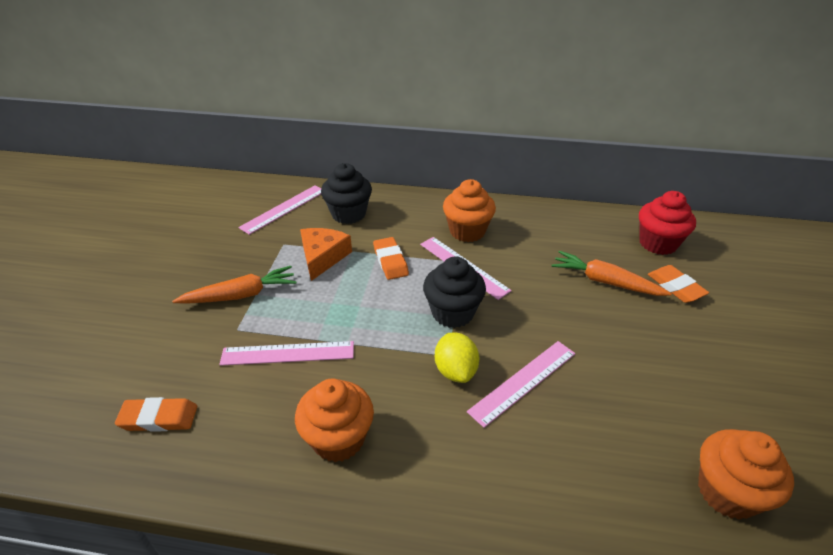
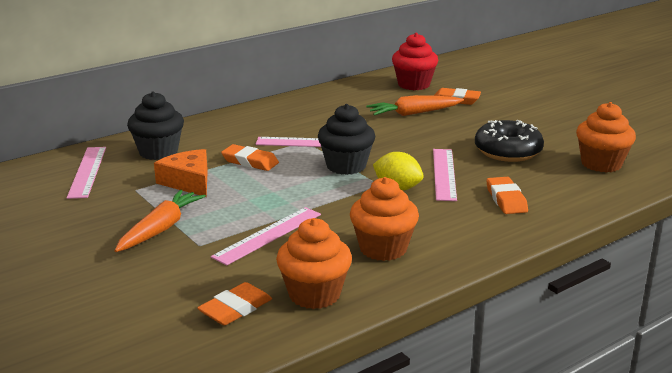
camera: 45 degrees left, 15 degrees down
(467, 231) = (278, 125): orange cupcake -> orange cupcake (314, 294)
(535, 463) = (506, 199): none -> orange eraser
(634, 394) = (508, 151): none -> black donut

